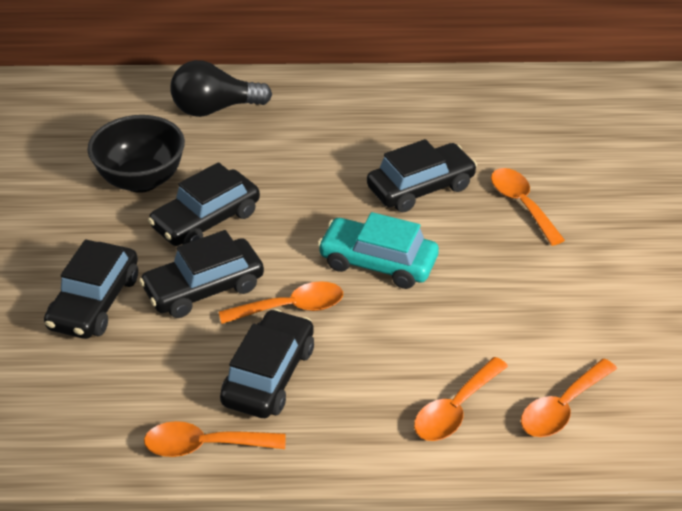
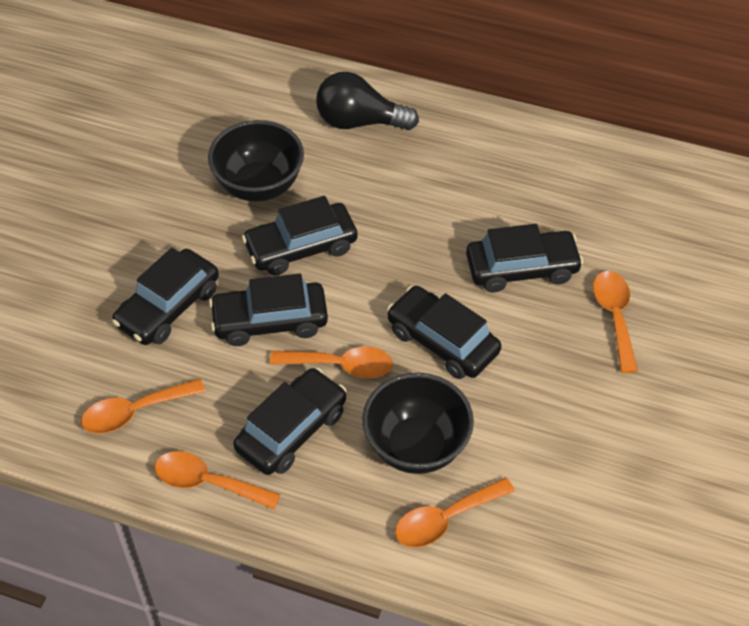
camera: 20 degrees right, 10 degrees up
(378, 262) = (442, 341): turquoise car -> black car
(396, 355) = (416, 446): none -> black bowl
(562, 408) = (546, 550): orange spoon -> orange spoon (134, 412)

